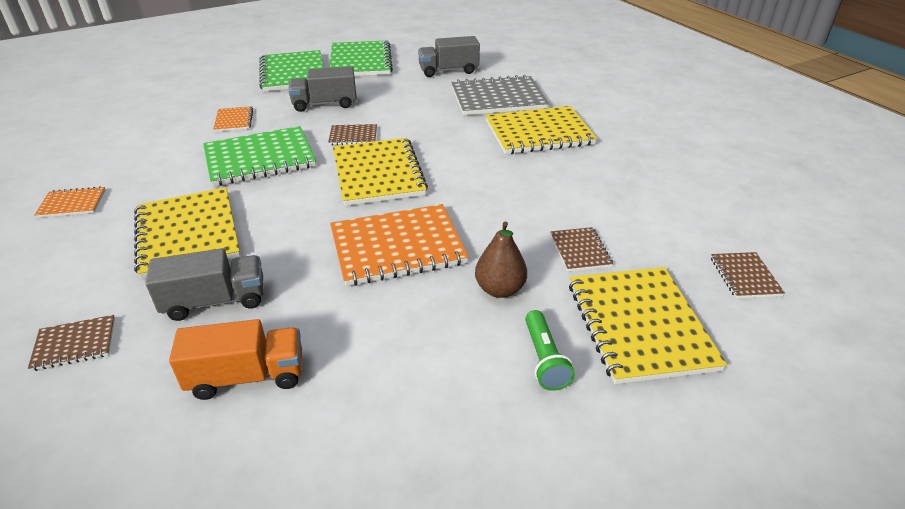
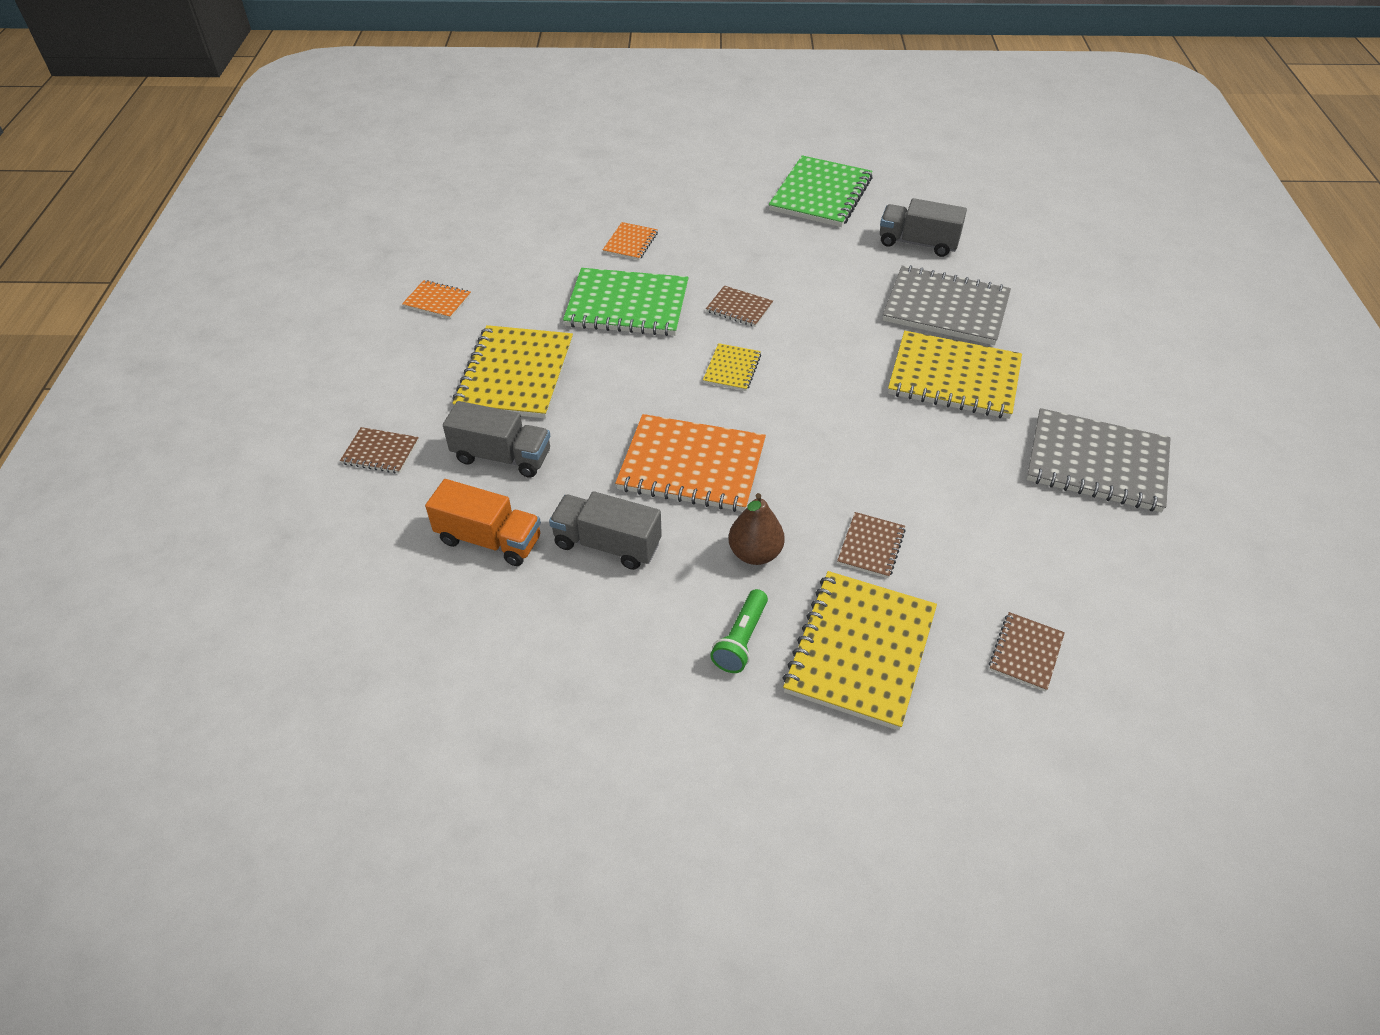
camera: 30 degrees right, 10 degrees up
(293, 73) = (731, 190): green notebook -> none
(325, 104) = (738, 250): grey truck -> grey truck (607, 544)
(378, 174) = (732, 369): yellow notebook -> yellow notebook, size x0.49
(668, 151) = (1097, 463): none -> grey notebook

